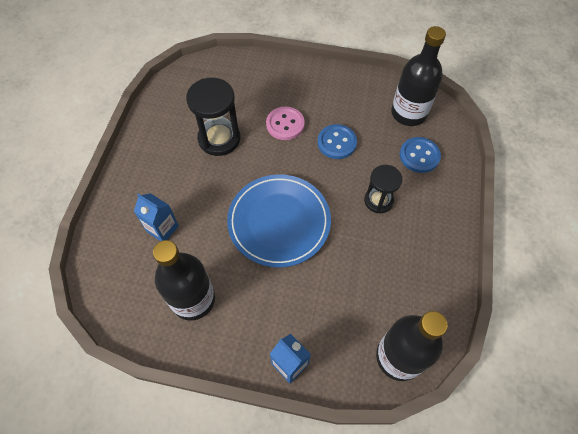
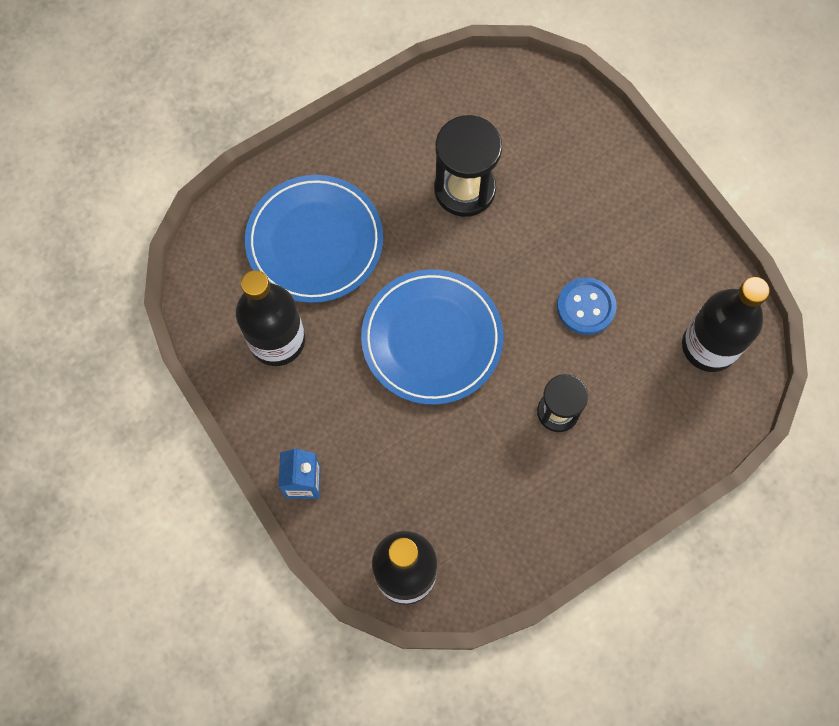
camera: 45 degrees right, 10 degrees up
(162, 229) = (315, 241): blue carton -> blue plate
(285, 124) = (552, 234): pink button -> none
(419, 156) = (661, 405): blue button -> none

